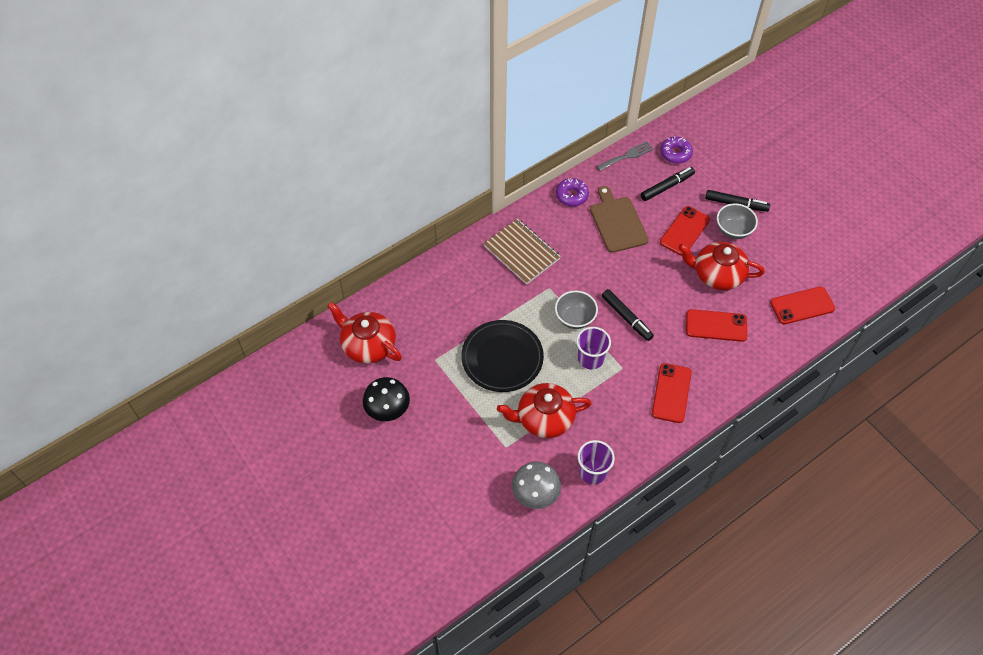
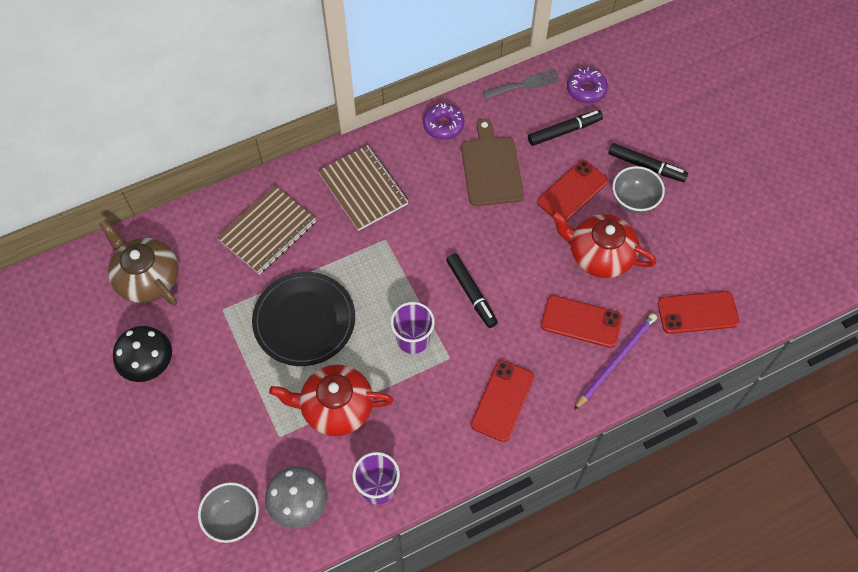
camera: 10 degrees right, 5 degrees up
(368, 345) = (147, 278): red teapot -> brown teapot
(454, 295) = (267, 231): none -> brown notebook
(575, 318) = (406, 284): grey bowl -> grey bowl (232, 518)
(750, 350) = (616, 360): none -> purple pencil

